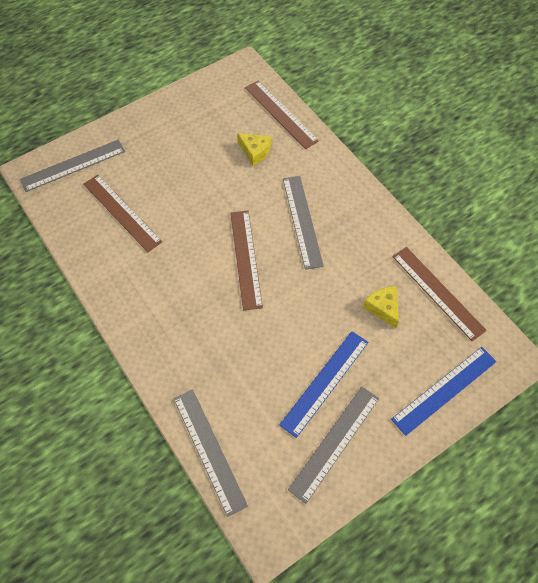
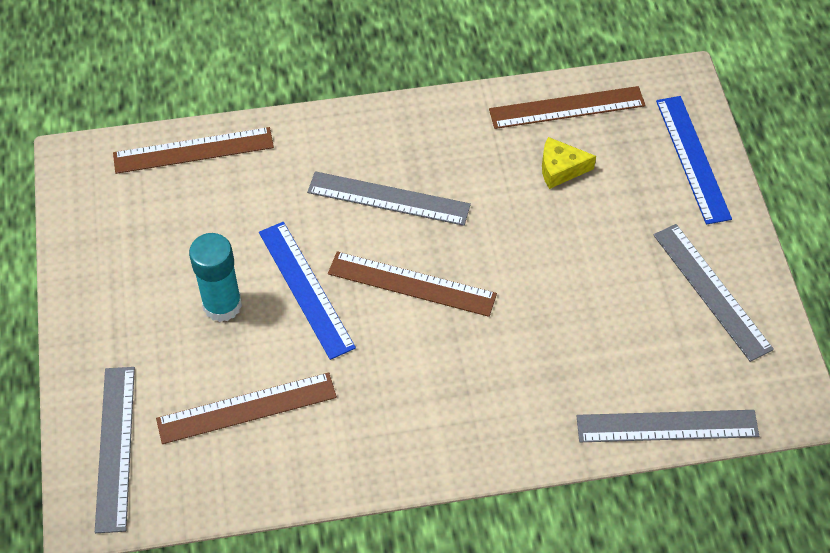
camera: 65 degrees left, 5 degrees down
(183, 172) = (222, 305): none -> turquoise glue stick
(255, 151) = (240, 206): yellow cheese -> none
(325, 382) = (631, 269): blue ruler -> blue ruler (306, 289)

